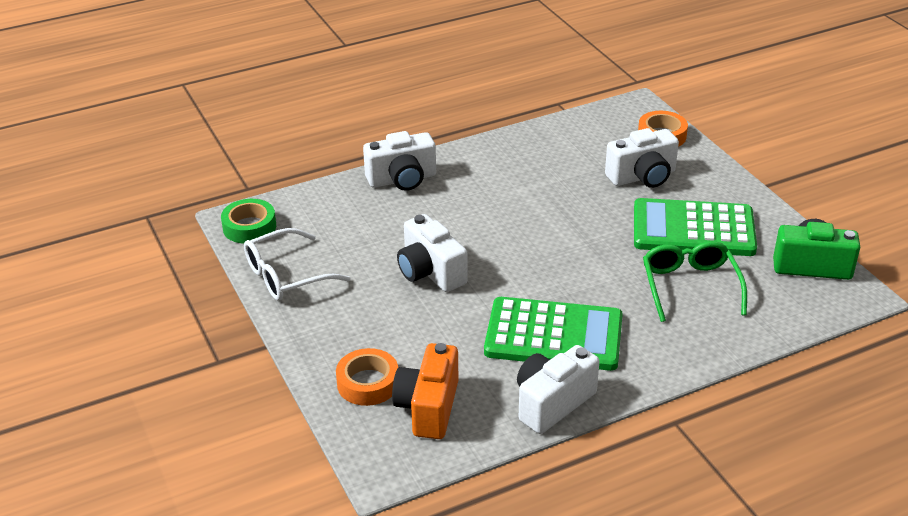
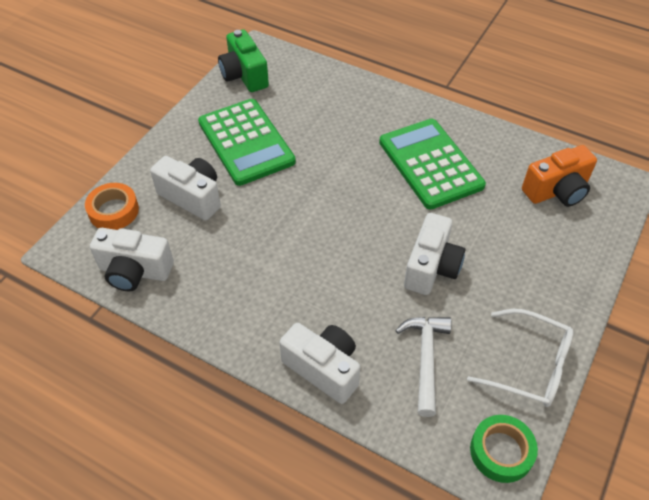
camera: 125 degrees left, 15 degrees up
(354, 228) = (425, 359): none -> white hammer
(368, 383) = (573, 234): orange tape -> none
(552, 403) = (489, 137): white camera -> white camera (135, 271)
(690, 286) = (316, 120): green glasses -> none

